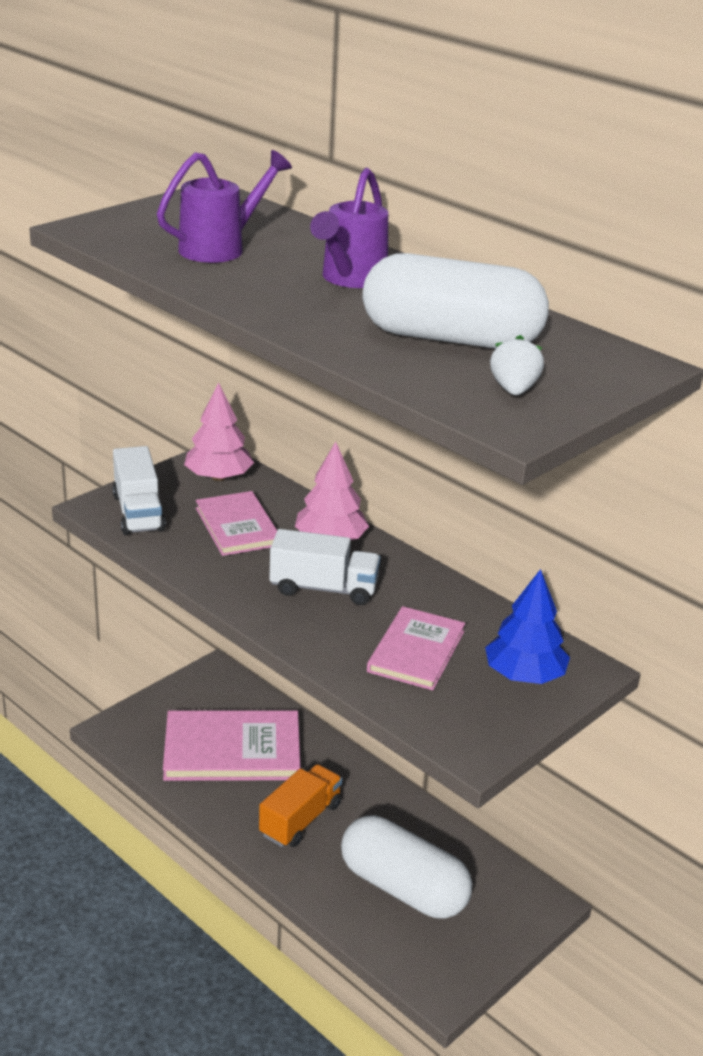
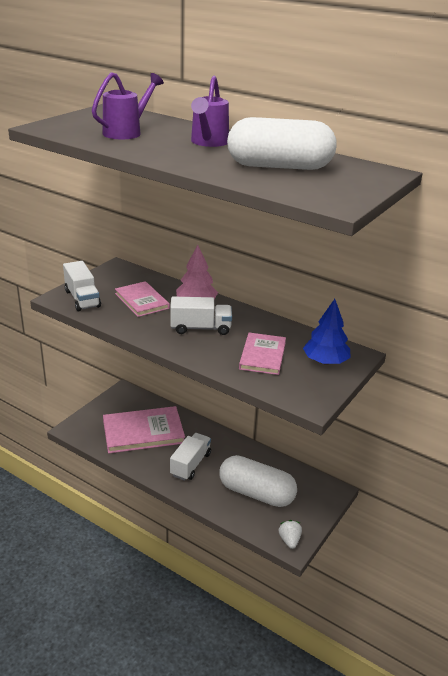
camera: 10 degrees left, 0 degrees up
(218, 477) = (123, 276): pink tree -> none
(300, 820) = (190, 464): orange truck -> white truck
(514, 390) = (327, 188): white strawberry -> white strawberry (289, 540)

